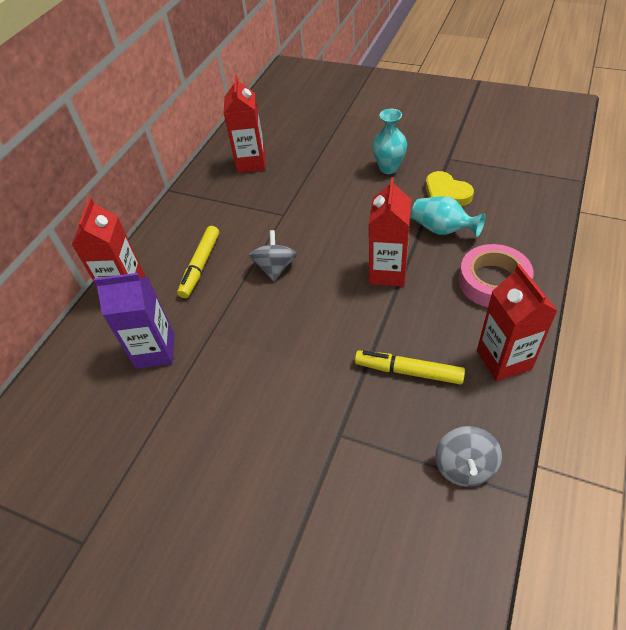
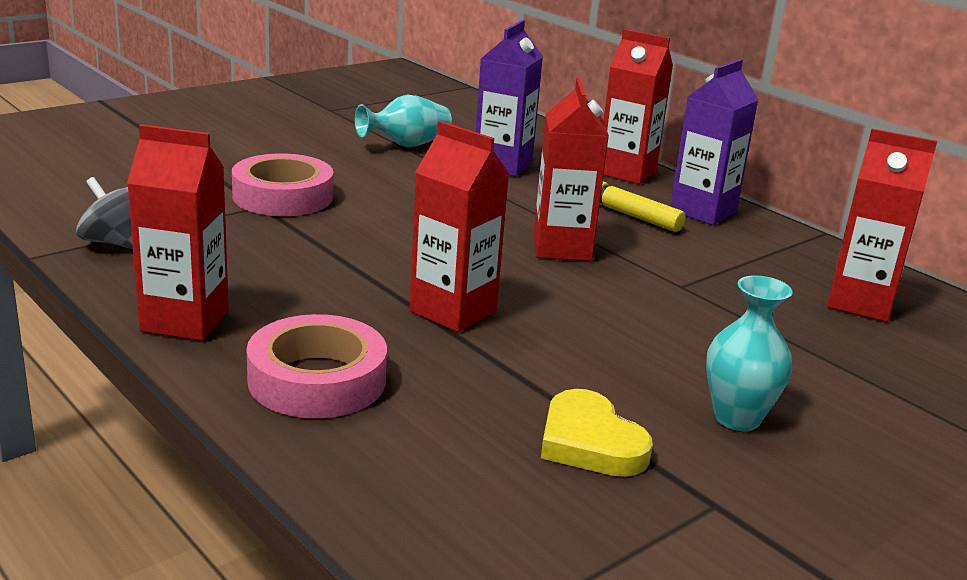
camera: 110 degrees right, 25 degrees down
(172, 237) = (703, 211): none -> purple carton
(275, 268) = (562, 248): grey spinning top -> red carton
(313, 433) = (283, 196): none -> pink tape
(408, 371) = (272, 261): yellow marker -> none
(442, 229) = (492, 392): turquoise vase -> turquoise vase (407, 145)
(446, 193) = (590, 442): yellow heart -> yellow heart turned 105 degrees counterclockwise

